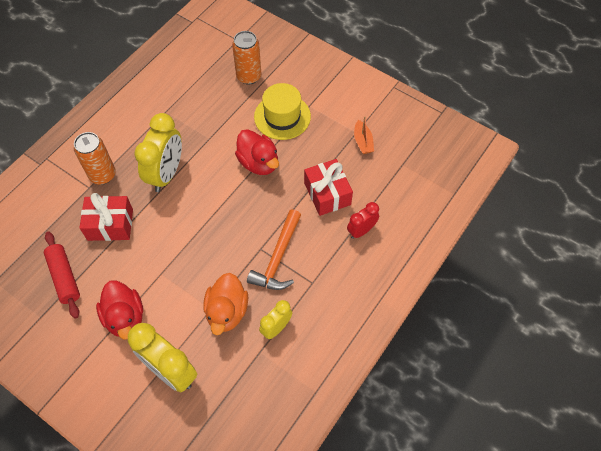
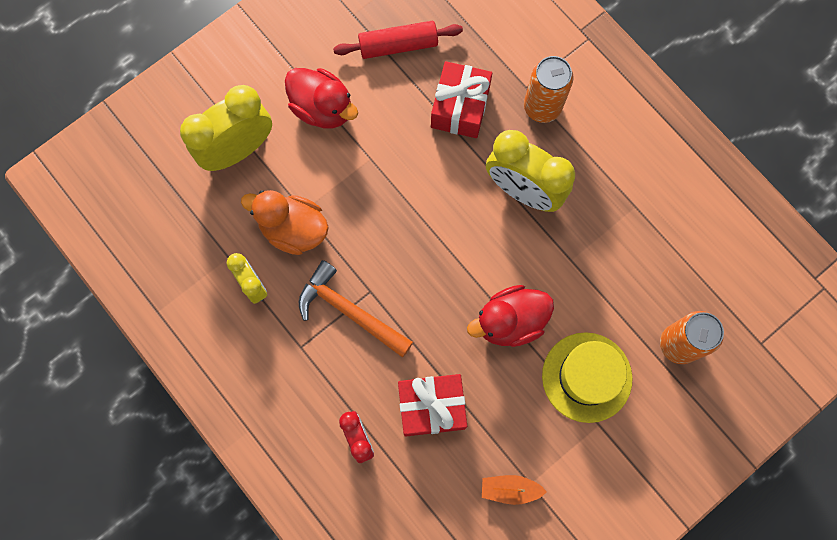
camera: 105 degrees right, 15 degrees up
(125, 317) = (322, 108): red duck -> red duck turned 135 degrees counterclockwise

